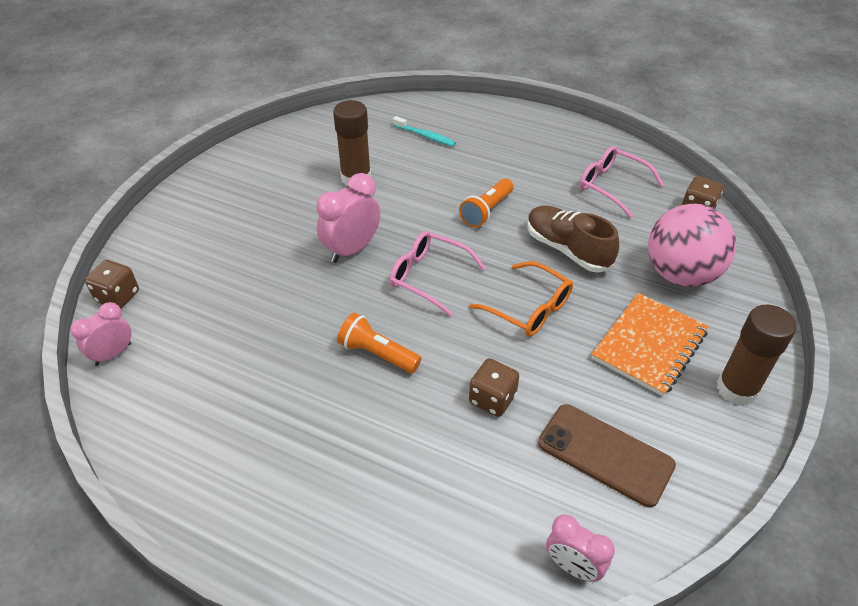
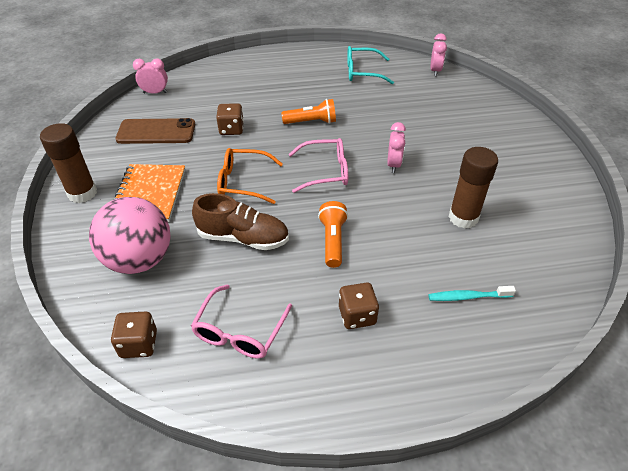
camera: 145 degrees right, 0 degrees up
(118, 296) = (476, 88): brown dice -> brown dice (357, 315)
(205, 412) = (362, 72): none -> turquoise glasses
(352, 250) = (393, 165): pink clock -> pink clock, size x0.66
(612, 186) = (240, 331): pink glasses -> pink glasses turned 105 degrees clockwise

